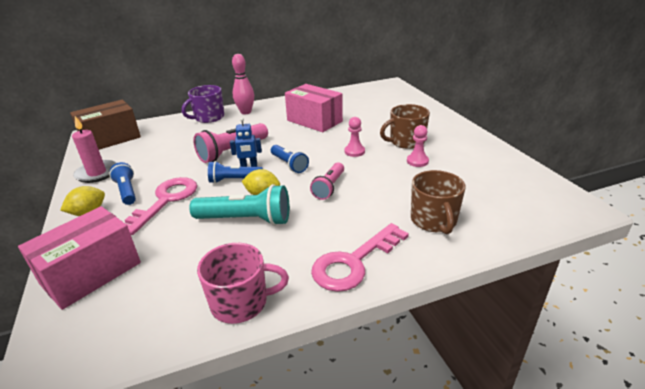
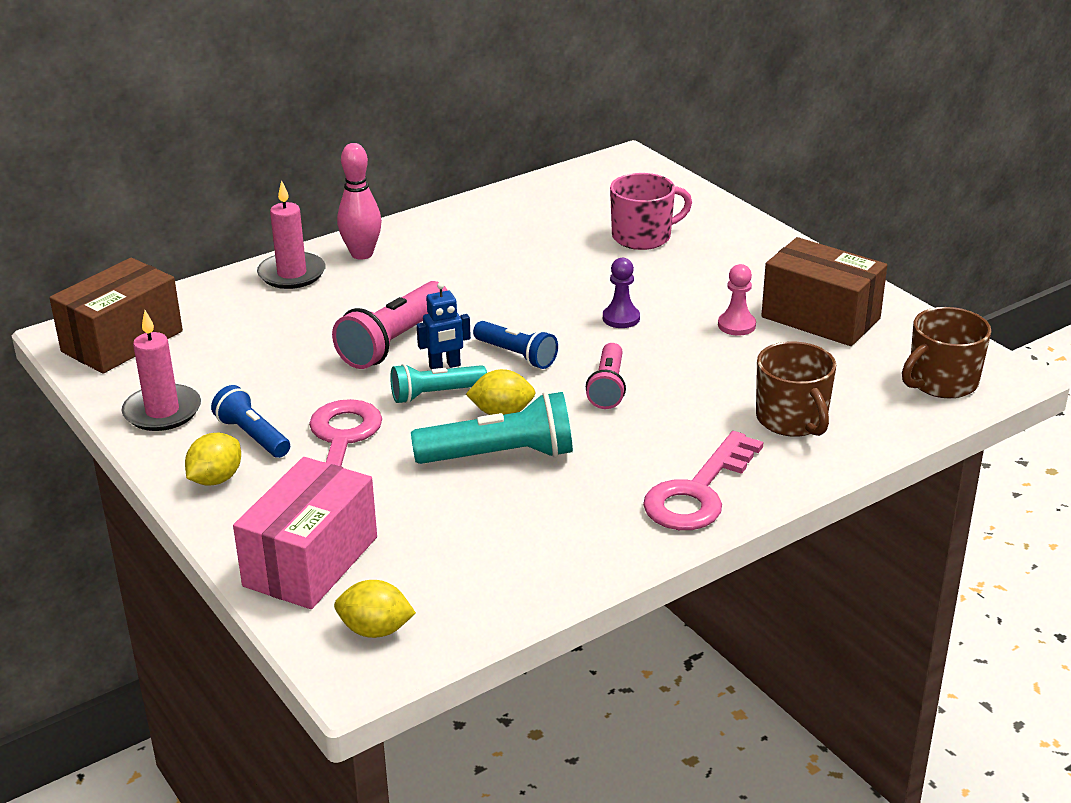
camera: 15 degrees left, 0 degrees up
(86, 335) = (375, 630): none -> yellow lemon
(208, 117) = (292, 274): purple mug -> pink candle
(234, 180) = (435, 394): blue flashlight -> turquoise flashlight
(241, 302) = (565, 563): pink mug -> pink mug (643, 237)
(314, 121) = (515, 262): pink box -> none
(354, 151) = (621, 318): pink pawn -> purple pawn
(406, 142) = (704, 290): brown mug -> brown mug (941, 382)
(468, 162) = (820, 318): none -> brown box

